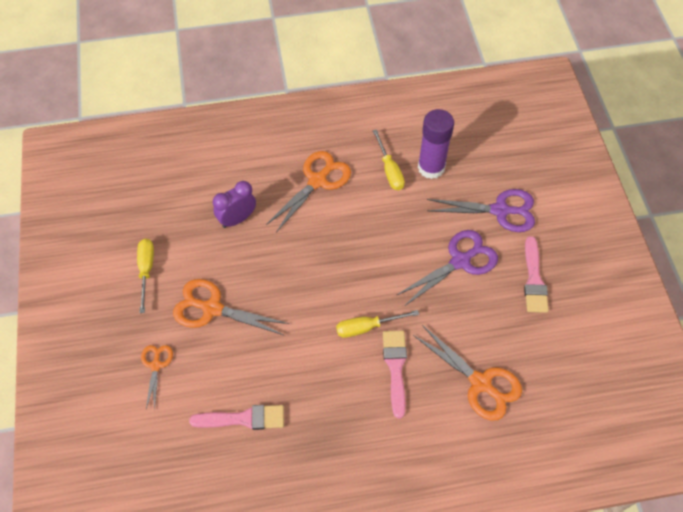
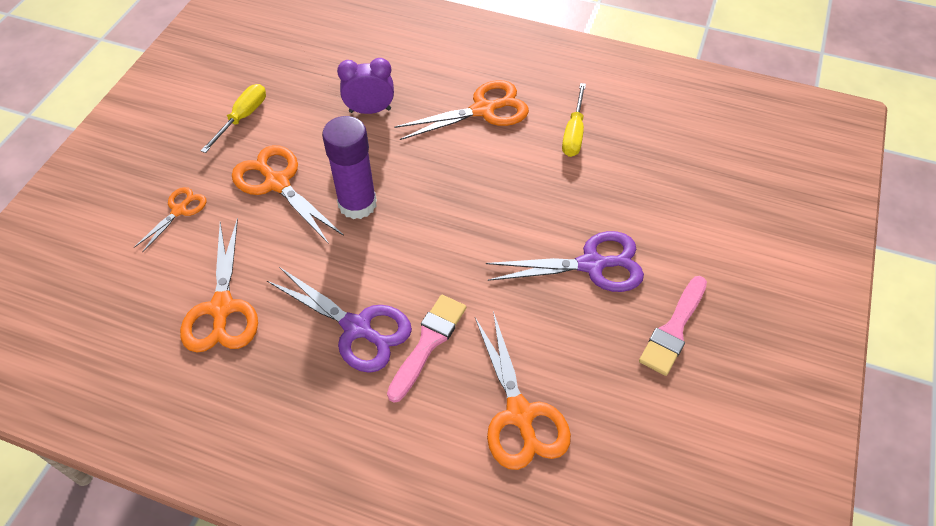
camera: 30 degrees right, 5 degrees down
(243, 418) = (222, 308): pink brush -> orange scissors
(367, 327) = (427, 282): yellow screwdriver -> none
(431, 167) = (626, 150): purple glue stick -> purple glue stick (357, 204)
(500, 210) = (682, 232): purple scissors -> purple scissors (357, 328)

